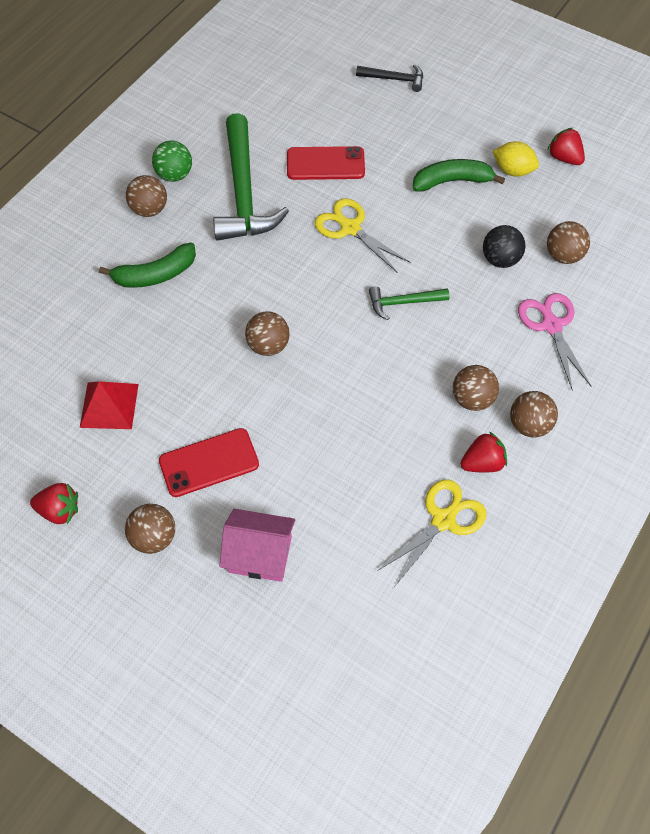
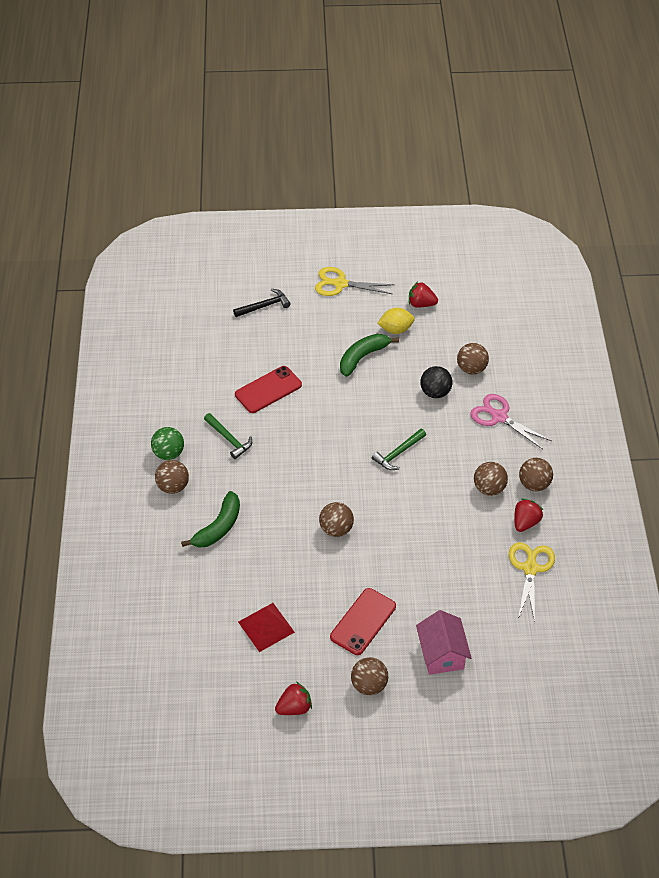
camera: 35 degrees left, 10 degrees down
(244, 192) = (229, 439): green hammer -> green hammer, size x0.48
(260, 554) = (441, 654): pink house -> pink house turned 75 degrees counterclockwise
(350, 228) = (323, 424): yellow scissors -> yellow scissors (340, 284)

